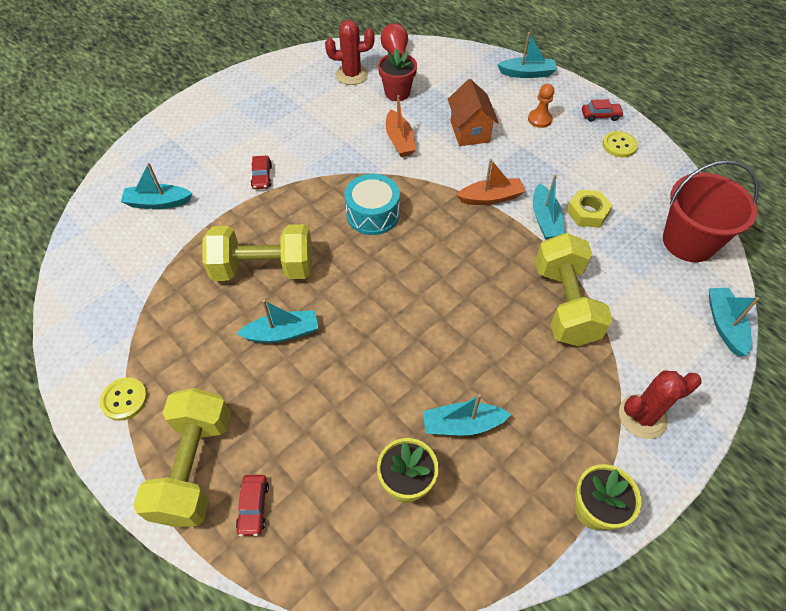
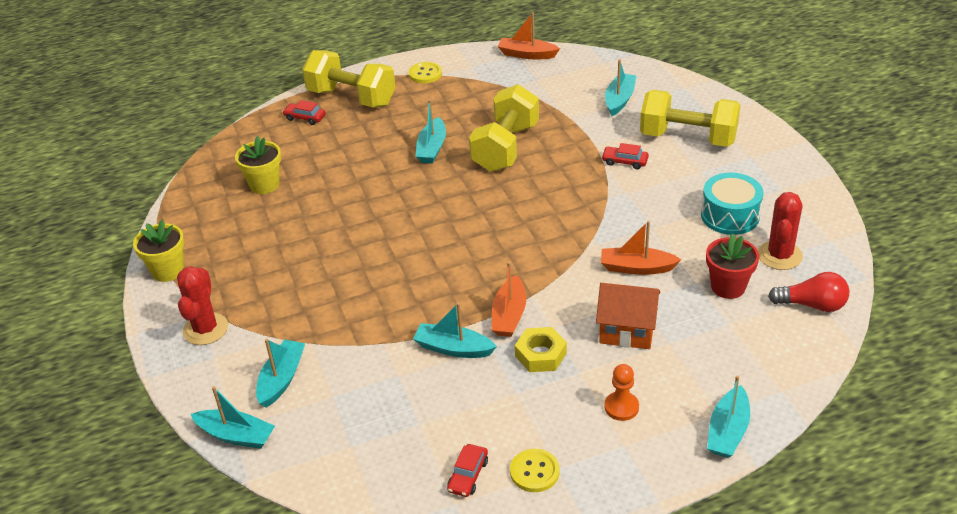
camera: 115 degrees right, 15 degrees down
(70, 305) = (527, 54): none -> orange boat
(372, 214) = (533, 223): turquoise drum -> turquoise drum (730, 216)
(462, 424) = (283, 223): turquoise boat -> turquoise boat (281, 379)
(565, 304) = (343, 323): yellow dumbbell -> yellow dumbbell (688, 138)
(587, 212) = (443, 389): yellow nut -> yellow nut (540, 354)
(600, 115) = (602, 478): red car -> red car (468, 475)
(688, 242) = (348, 462): red bucket -> none

